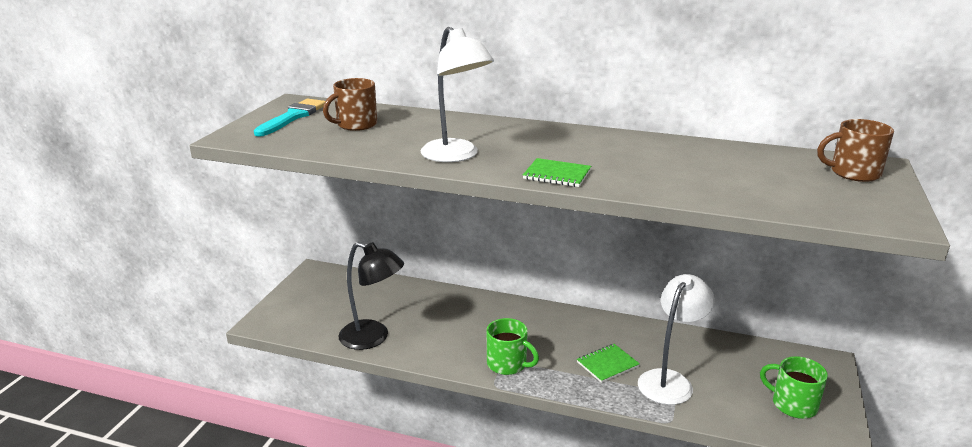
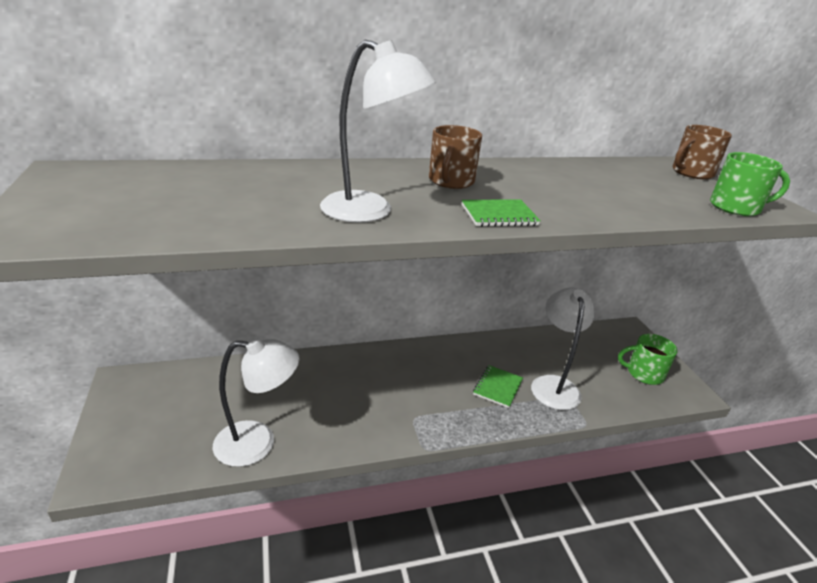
camera: 35 degrees left, 5 degrees up
(293, 117) = (87, 192): turquoise brush -> none
(355, 124) = (194, 190): brown mug -> brown mug (451, 181)
(373, 338) = (258, 442): black lamp -> white lamp
(508, 364) = (418, 420): green mug -> green mug (736, 207)

